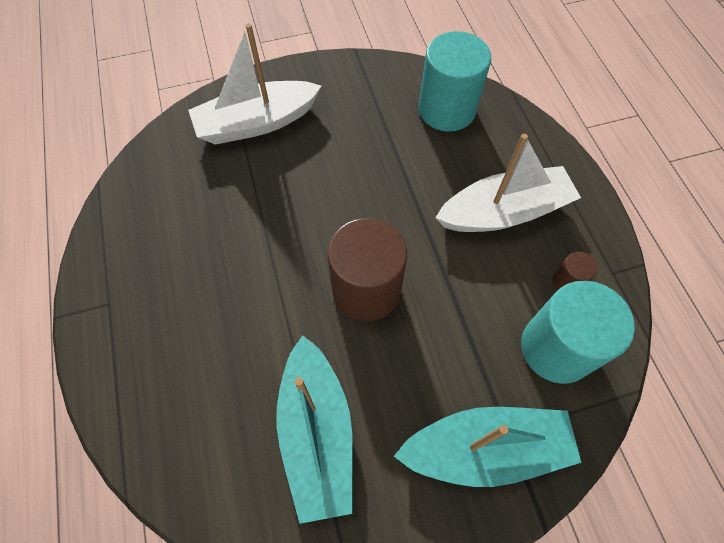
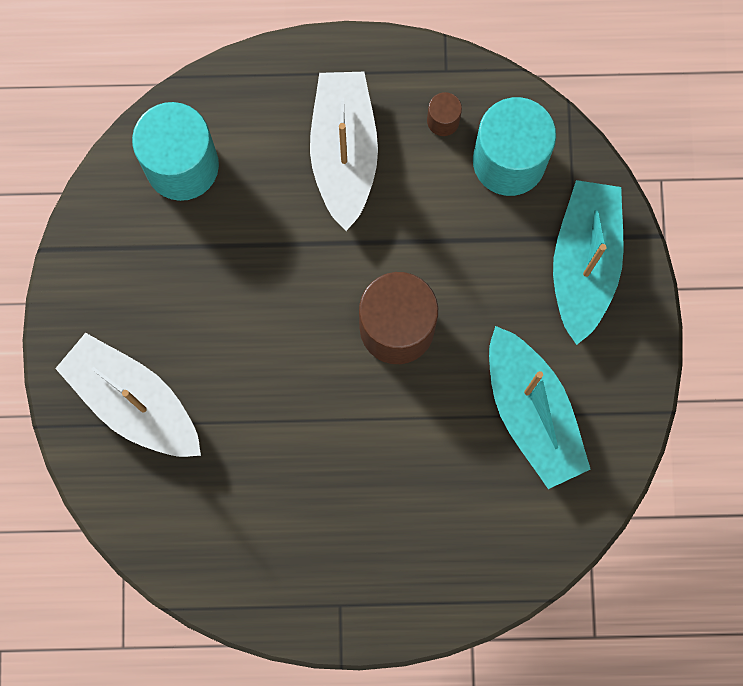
camera: 75 degrees left, 15 degrees up
(257, 123) = (134, 402): white boat -> white boat turned 135 degrees clockwise
(317, 433) = (532, 413): turquoise boat -> turquoise boat turned 60 degrees clockwise

